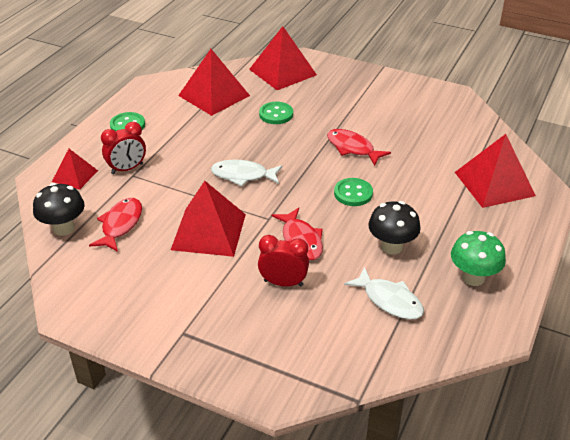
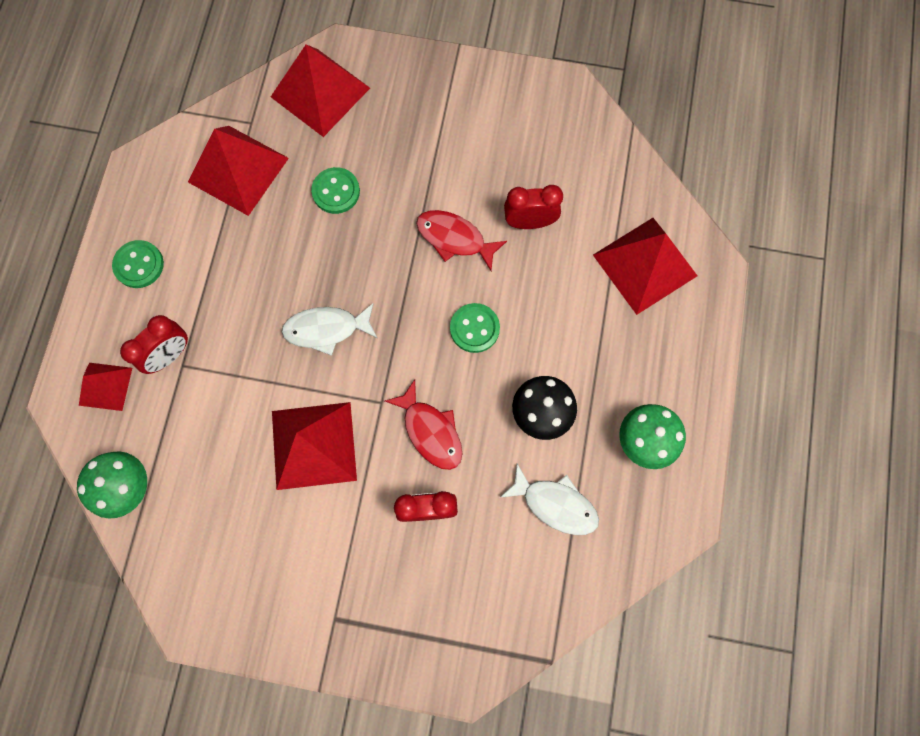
camera: 15 degrees left, 35 degrees up
(64, 228) = (129, 487): black mushroom -> green mushroom
(120, 225) = (199, 462): red fish -> none
(410, 149) = (529, 222): none -> red clock

